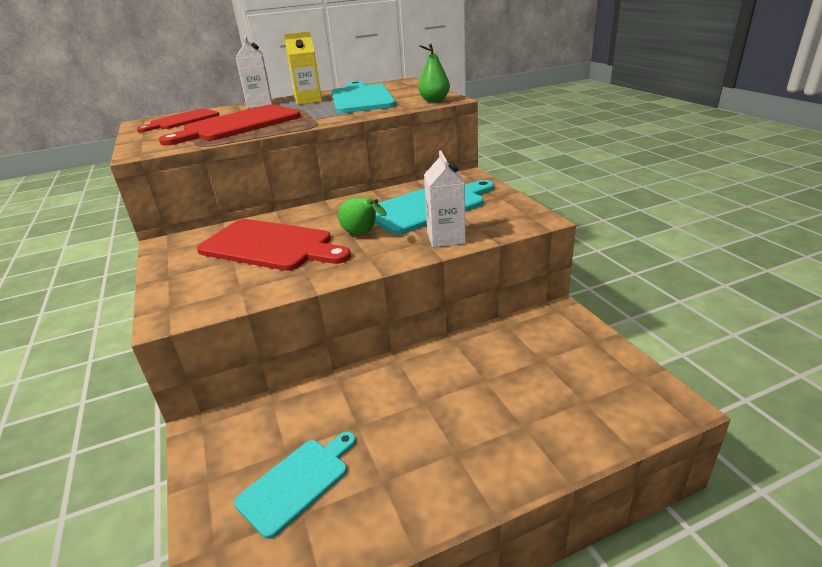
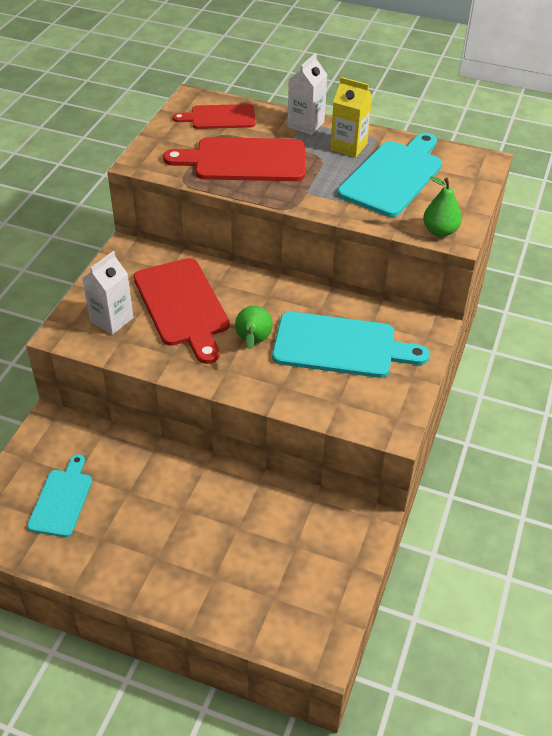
camera: 40 degrees right, 15 degrees up
(297, 482) = (62, 500): turquoise cutting board -> turquoise cutting board turned 75 degrees counterclockwise
(446, 238) = (299, 394): white carton -> white carton (111, 320)

